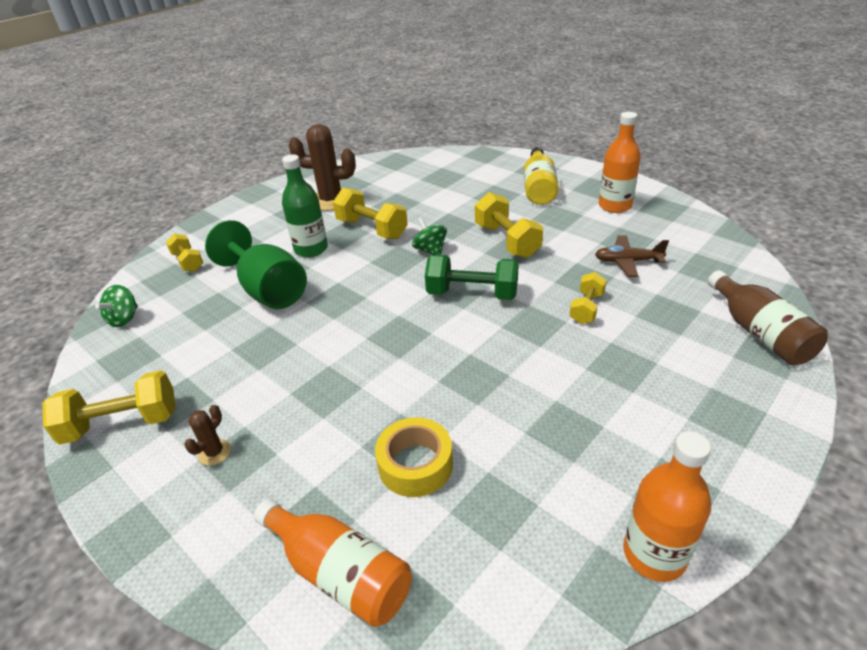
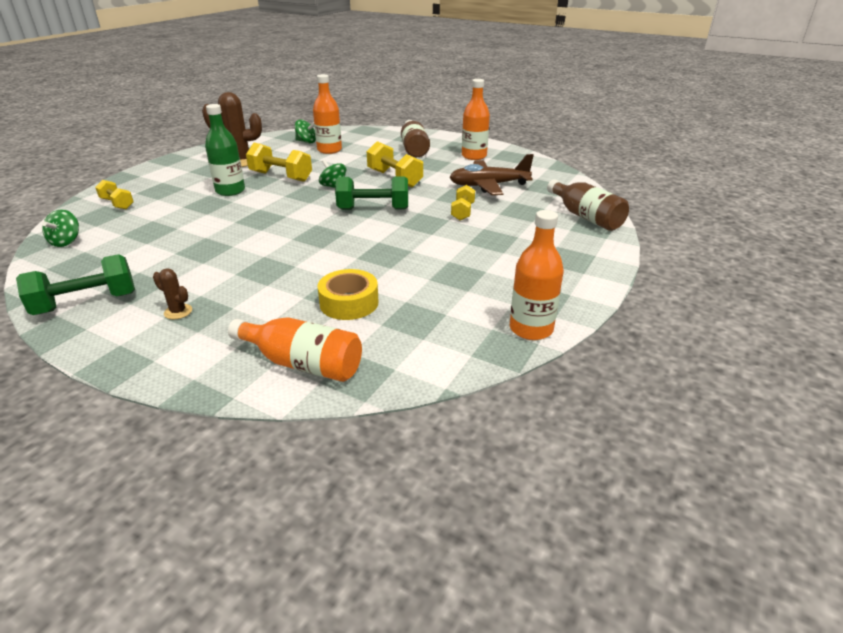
camera: 15 degrees left, 5 degrees down
(122, 424) = (86, 303): yellow dumbbell -> green dumbbell
(214, 452) = (178, 312): brown cactus -> brown cactus turned 75 degrees counterclockwise
(268, 290) = (198, 217): green goblet -> none
(411, 171) = (306, 142): none -> green spinning top
(435, 186) = (329, 150): none -> orange bottle
(539, 188) = (414, 148): yellow bottle -> brown bottle
(627, 261) = (488, 185): brown plane -> brown plane, size x1.58

